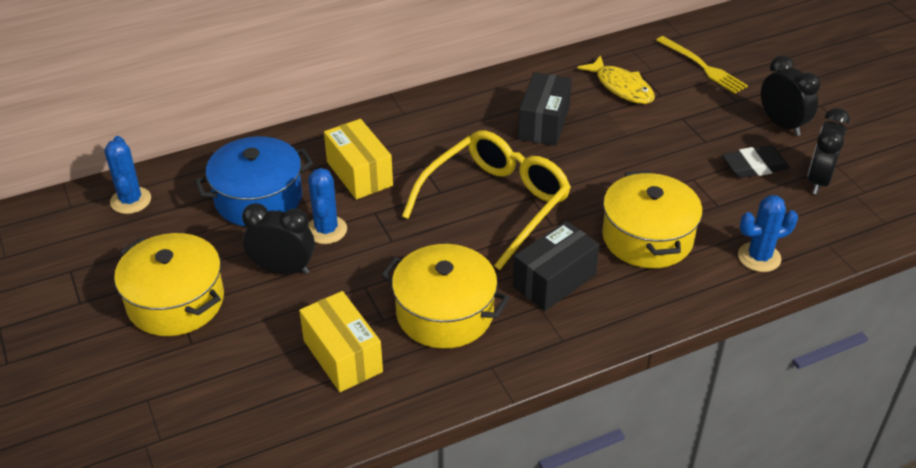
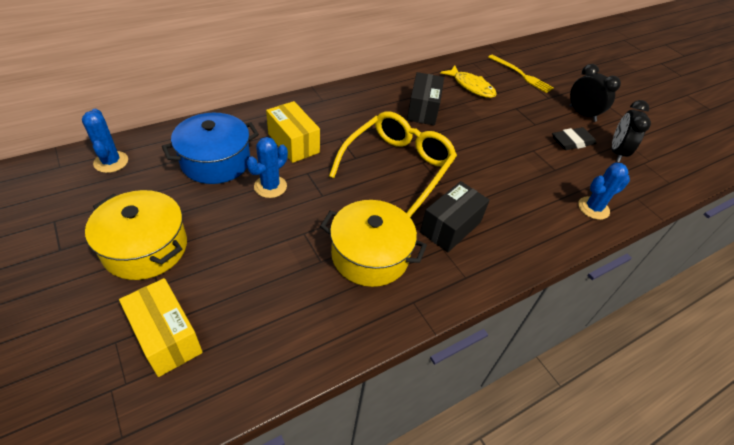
camera: 10 degrees left, 5 degrees up
(283, 269) = (236, 219): black clock -> none
(326, 230) = (270, 186): blue cactus -> blue cactus turned 45 degrees clockwise
(342, 356) = (289, 295): yellow box -> yellow box (166, 337)
(647, 238) = (511, 193): yellow pot -> none

